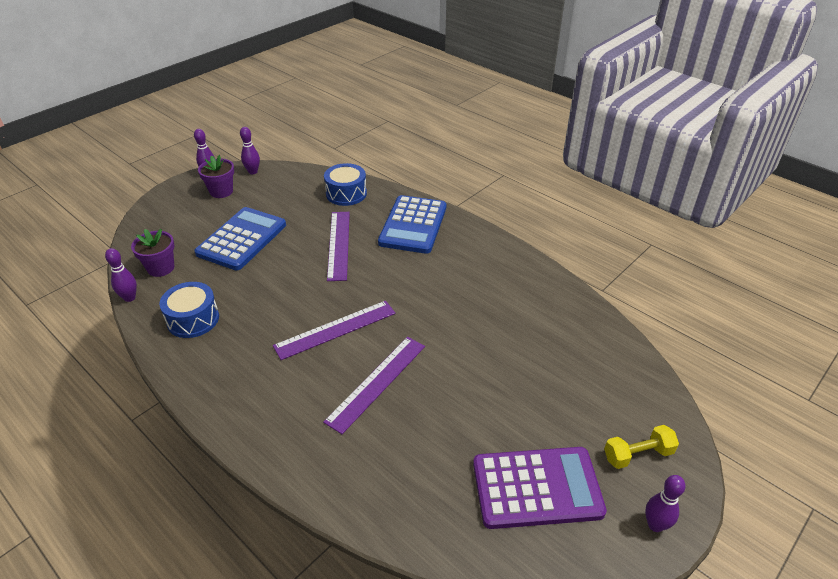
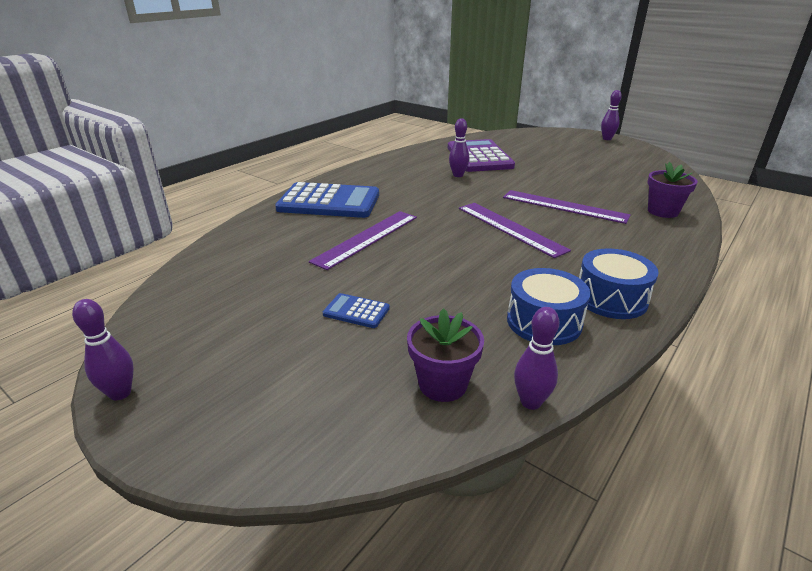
camera: 95 degrees left, 10 degrees down
(221, 191) = (202, 361): purple flower pot -> purple flower pot (662, 211)
(242, 239) = (356, 311): blue calculator -> blue calculator, size x0.44
(253, 172) = (144, 334): purple bowling pin -> purple bowling pin (458, 175)
(339, 244) = (366, 238): purple ruler -> purple ruler turned 45 degrees counterclockwise
(346, 193) = (251, 243): blue drum -> blue drum (611, 298)
(537, 488) = (611, 160): purple calculator -> purple calculator (479, 157)
(637, 454) = (563, 139): yellow dumbbell -> none

